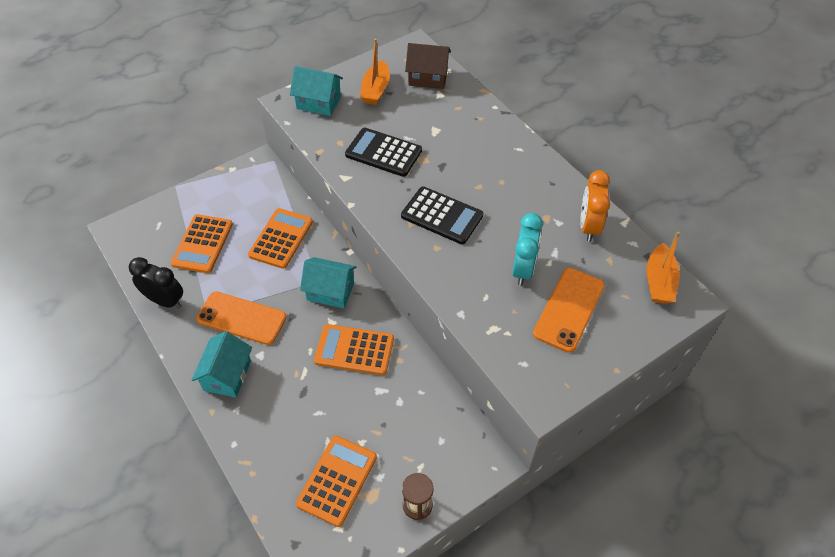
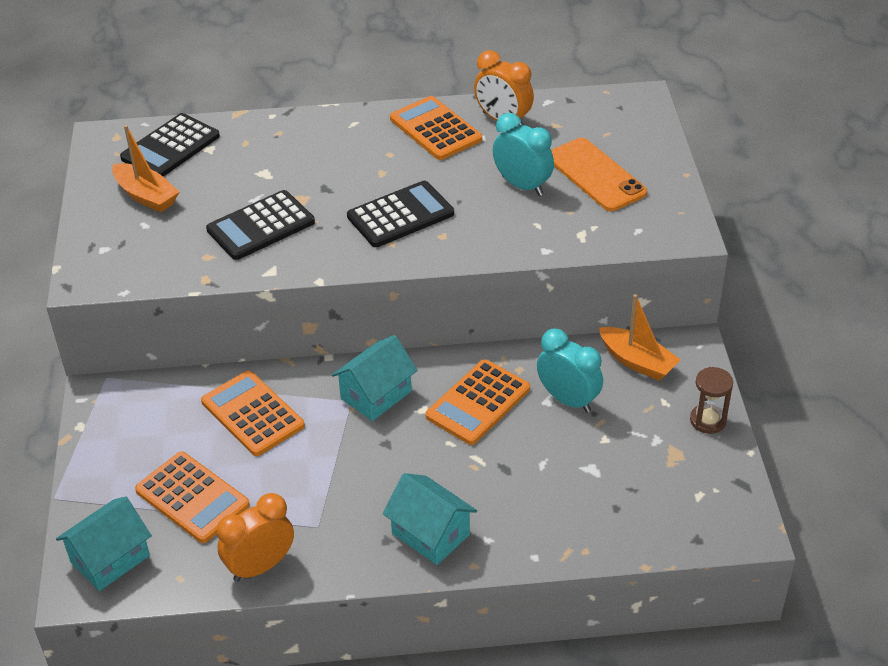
camera: 60 degrees left, 10 degrees down
(165, 301) = (260, 566): black clock -> orange clock
(241, 318) = (352, 493): orange phone -> none
(318, 102) = (117, 252): turquoise house -> turquoise house (110, 559)
(337, 480) = (640, 476): orange calculator -> orange calculator (435, 129)
(387, 402) = (568, 400): none -> turquoise clock
(428, 78) = (170, 147): brown house -> black calculator
(659, 282) = (606, 106): orange boat -> orange boat (637, 362)

